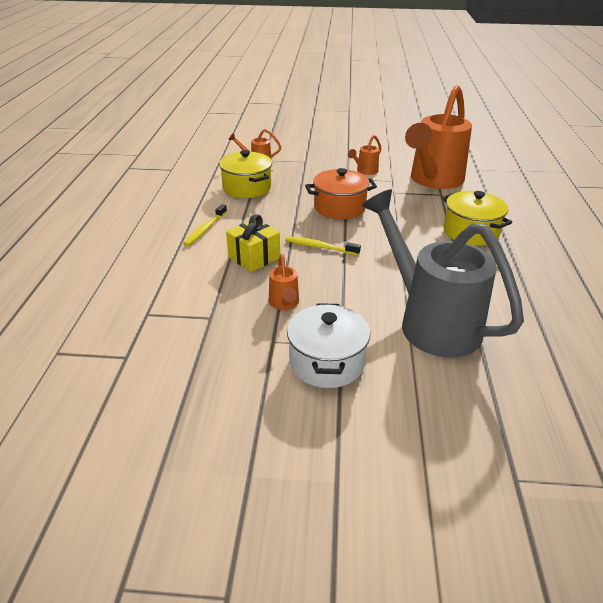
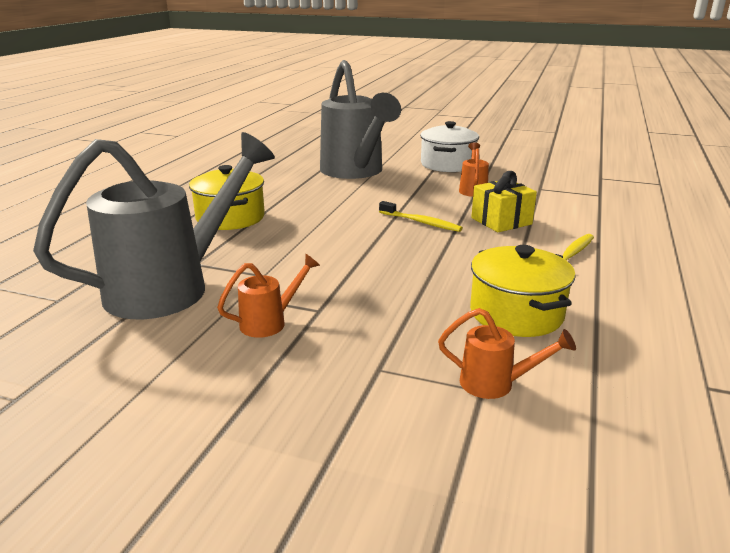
camera: 165 degrees left, 10 degrees down
(339, 207) = (368, 261): orange pot -> none
(433, 181) = (173, 286): orange watering can -> grey watering can

